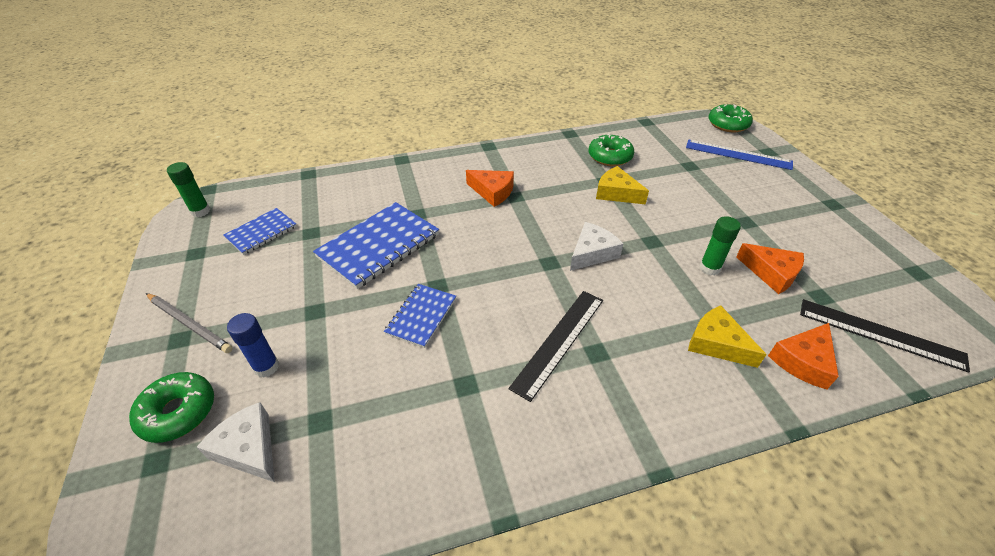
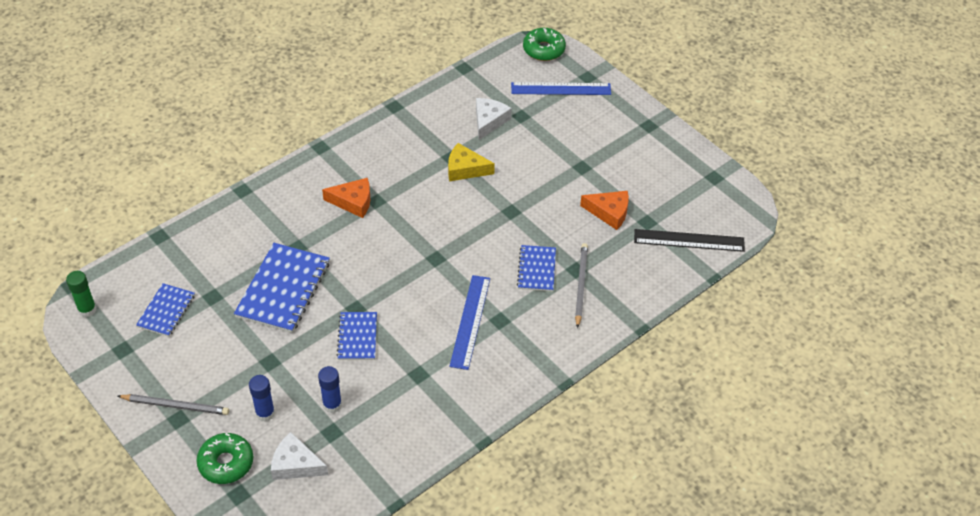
camera: 25 degrees left, 5 degrees up
(344, 385) = (332, 405): none -> blue glue stick
(559, 342) = (470, 321): black ruler -> blue ruler
(592, 253) = (466, 238): white cheese -> white cheese (489, 121)
(610, 157) = (444, 126): green donut -> none
(663, 308) = (536, 269): none -> blue notebook
(709, 268) = (562, 223): green glue stick -> none
(717, 343) = (581, 285): yellow cheese -> grey pencil
(803, 361) = (640, 279): orange cheese -> none

